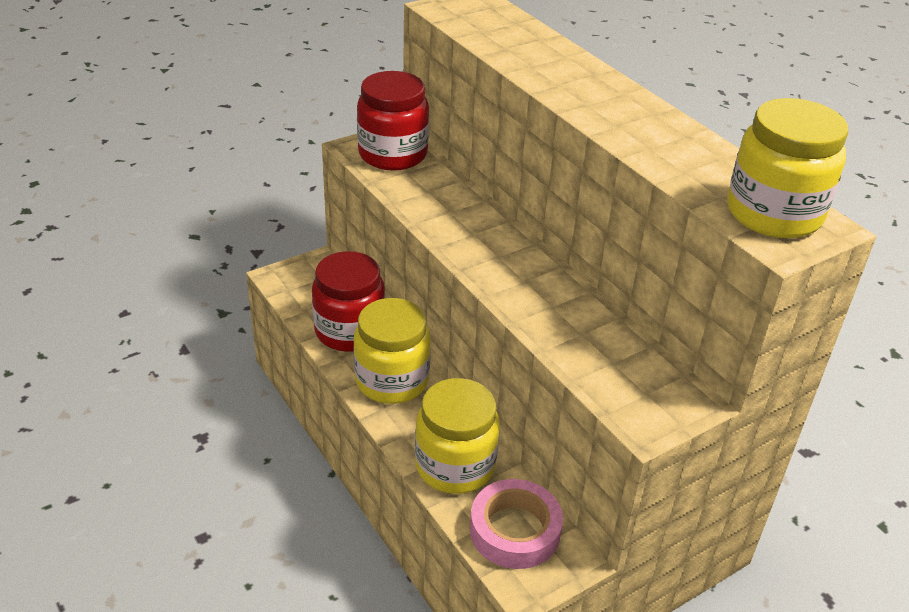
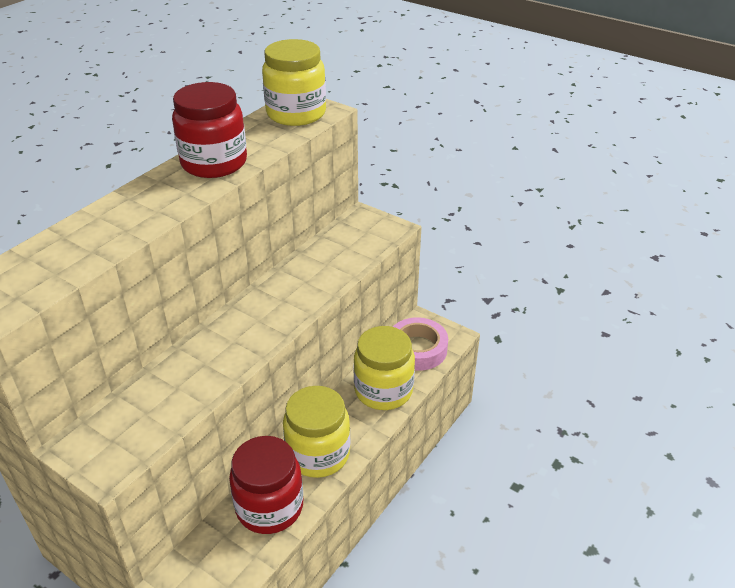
camera: 110 degrees left, 0 degrees up
(393, 154) = (115, 434): red jar -> red jar (214, 163)

